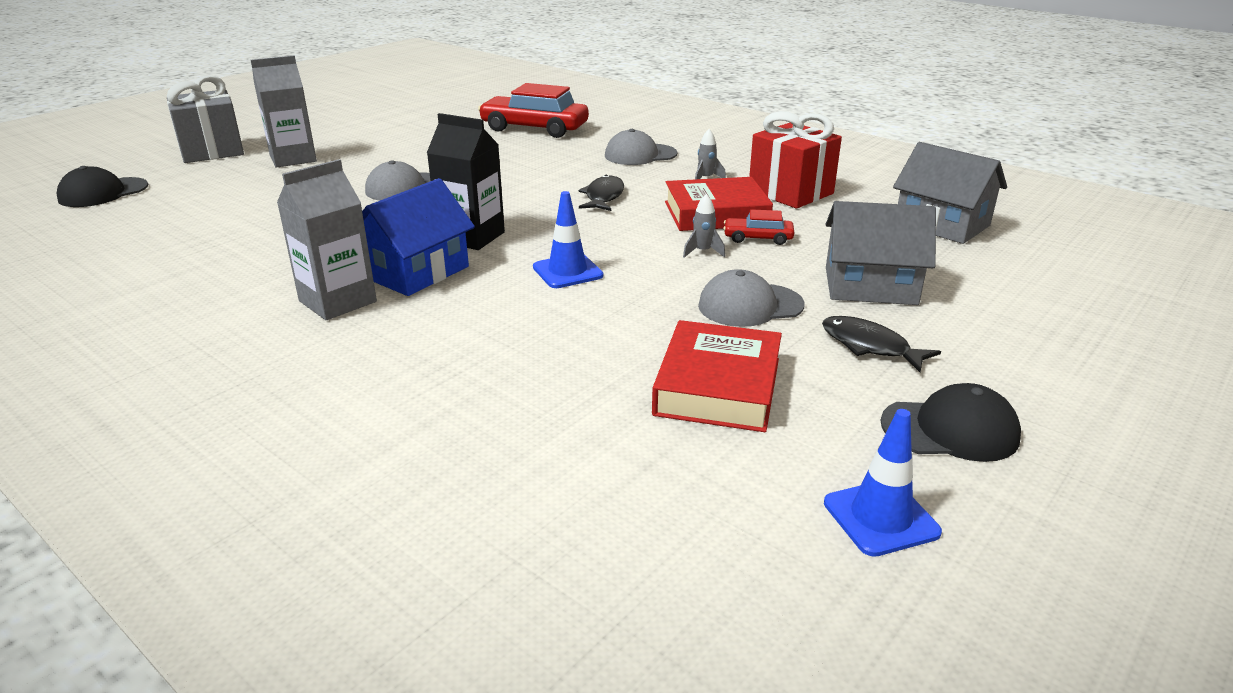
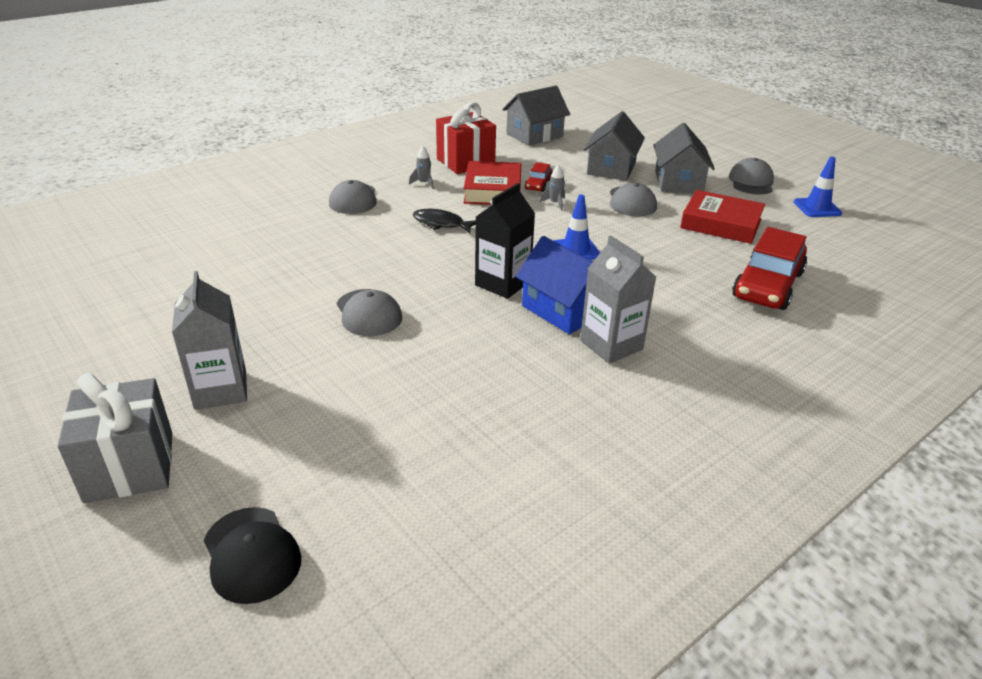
camera: 80 degrees left, 5 degrees up
(534, 128) = (237, 237): red car -> red car (767, 285)
(869, 346) = (678, 182): black fish -> grey house
(950, 430) = (751, 182): black cap -> grey cap

